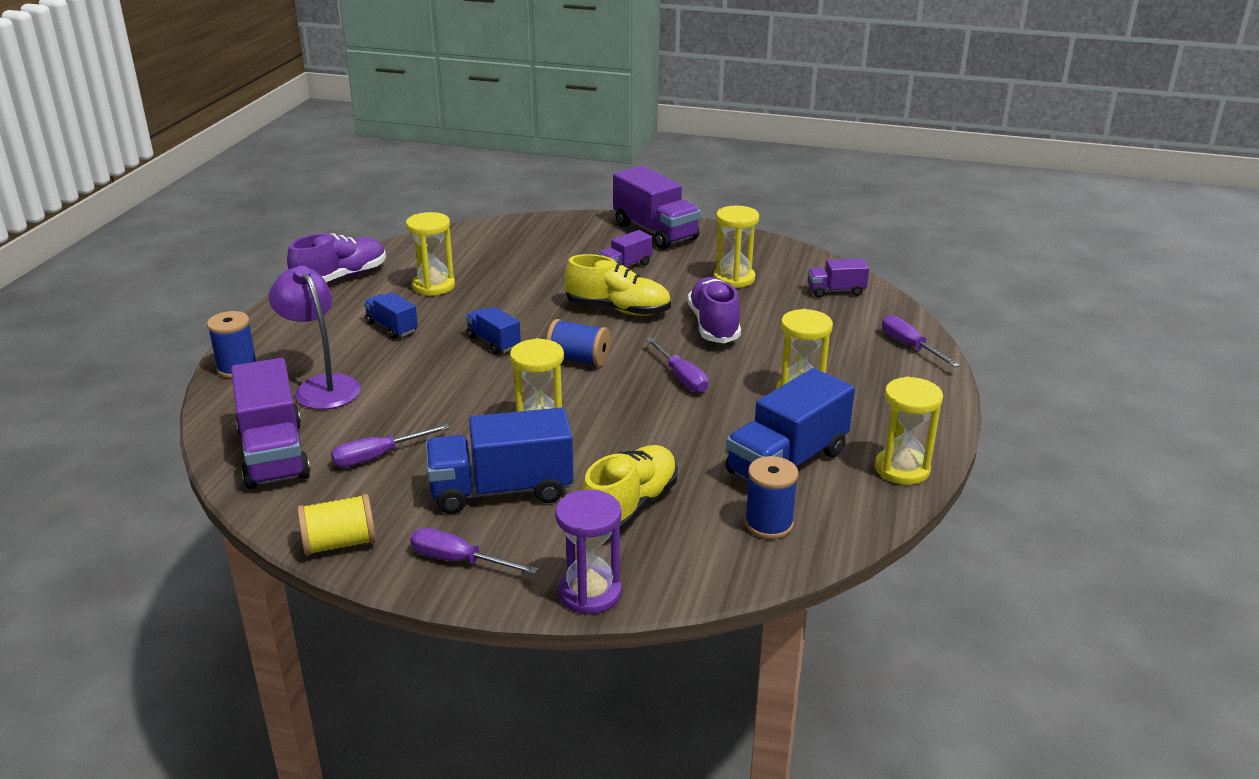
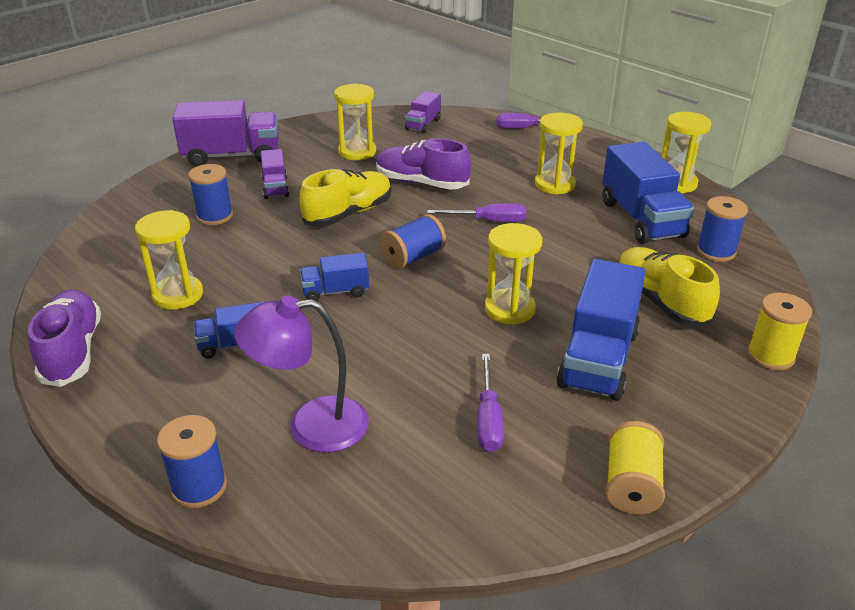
camera: 60 degrees left, 5 degrees up
(274, 454) = (427, 497): purple truck -> none
(459, 560) = (695, 413): purple screwdriver -> none
(552, 260) = (214, 216): none -> blue spool
(590, 593) = (770, 356): purple hourglass -> yellow spool

